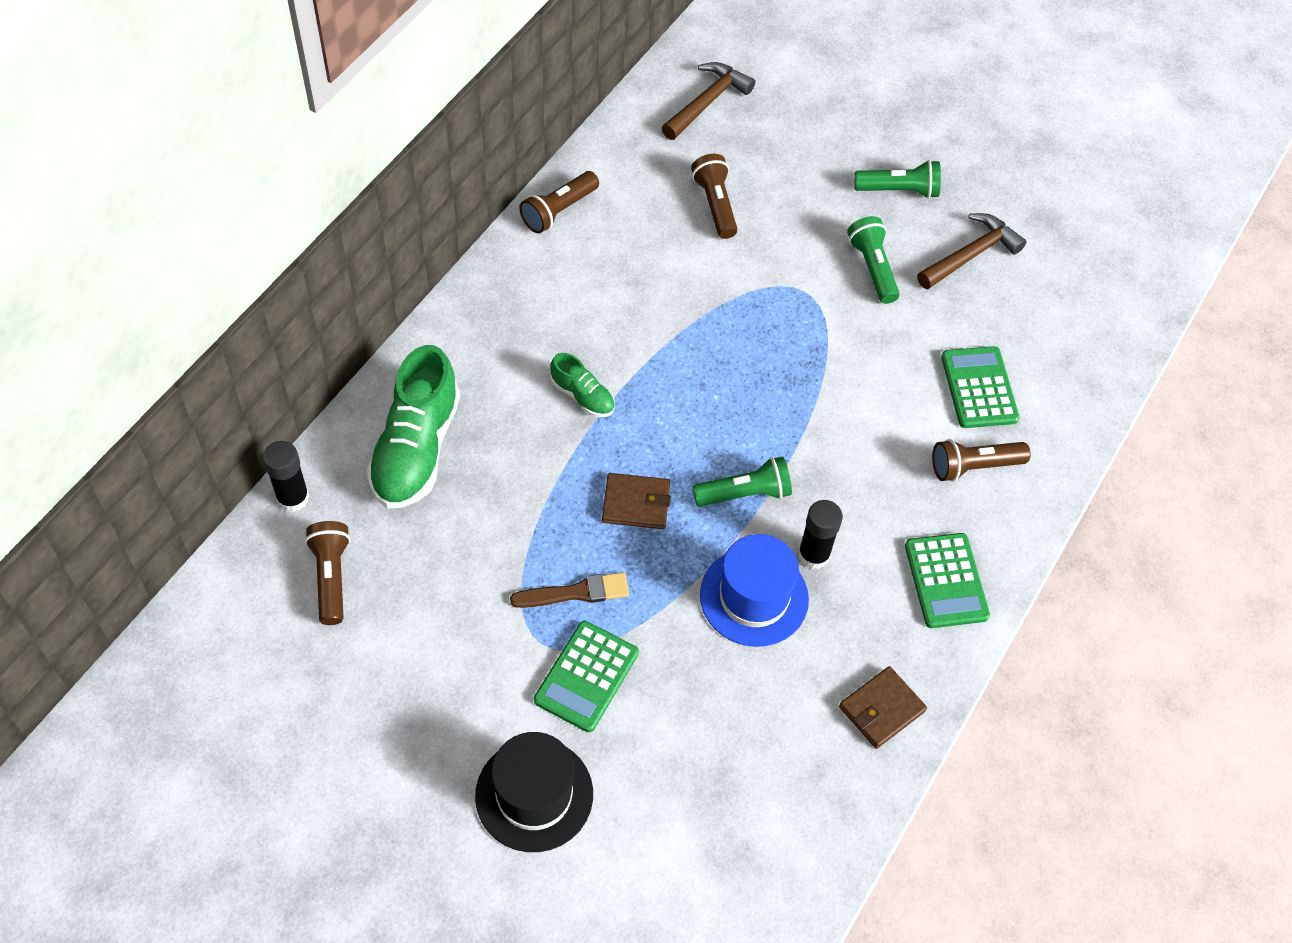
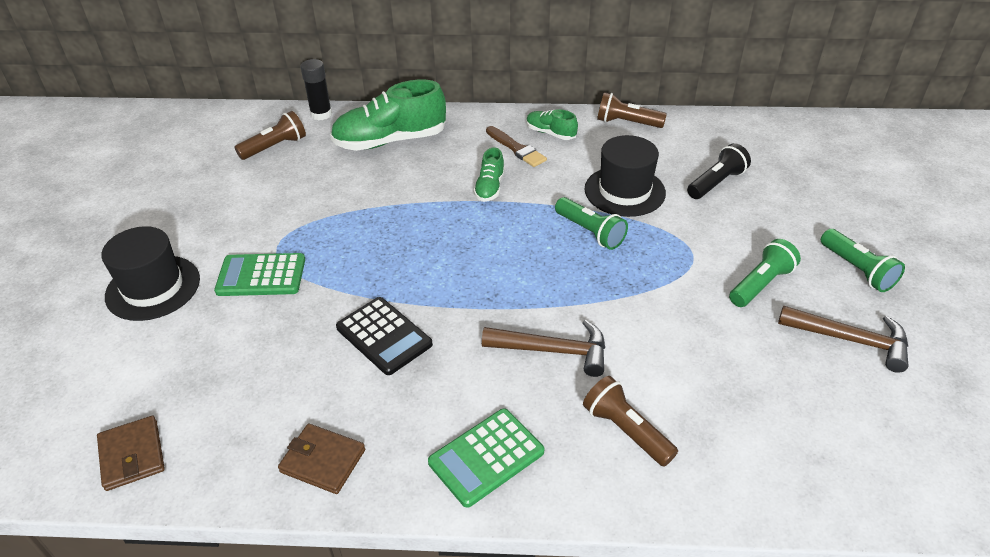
camera: 65 degrees right, 15 degrees down
(524, 288) = (550, 133): none -> green shoe
(576, 592) = (327, 245): brown brush -> brown brush (516, 148)
(636, 503) = (422, 244): brown wallet -> brown wallet (132, 455)
(674, 284) = (624, 191): none -> black hat
(707, 102) = (799, 146): brown hammer -> brown hammer (553, 350)
(715, 204) = (716, 183): brown flashlight -> black flashlight
(745, 493) = (475, 295): green flashlight -> green flashlight (590, 232)
(754, 597) = (384, 336): blue hat -> black calculator
(813, 555) = (448, 356): black glue stick -> none
(979, 388) = (714, 401): green calculator -> none

